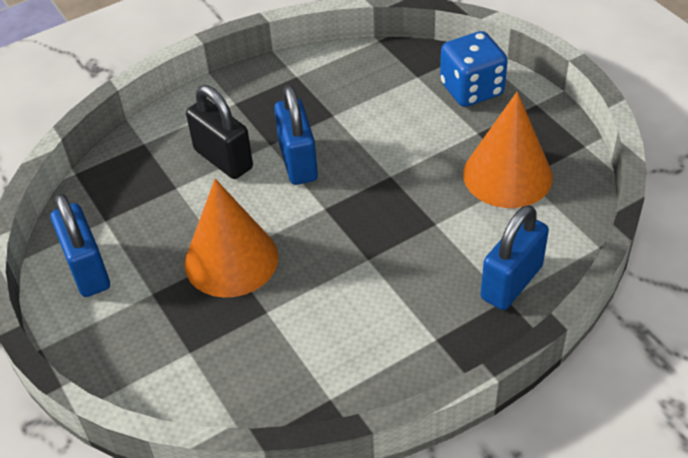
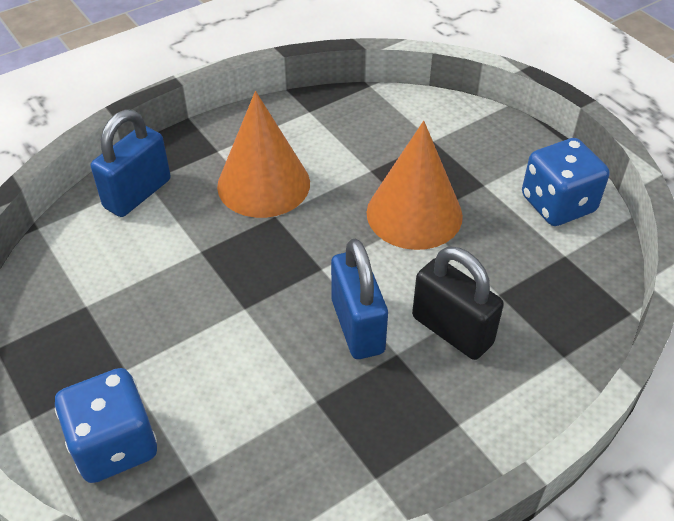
camera: 175 degrees right, 0 degrees up
(87, 270) = (558, 204): blue padlock -> blue dice
(507, 175) = (105, 307): orange cone -> orange cone (263, 184)

